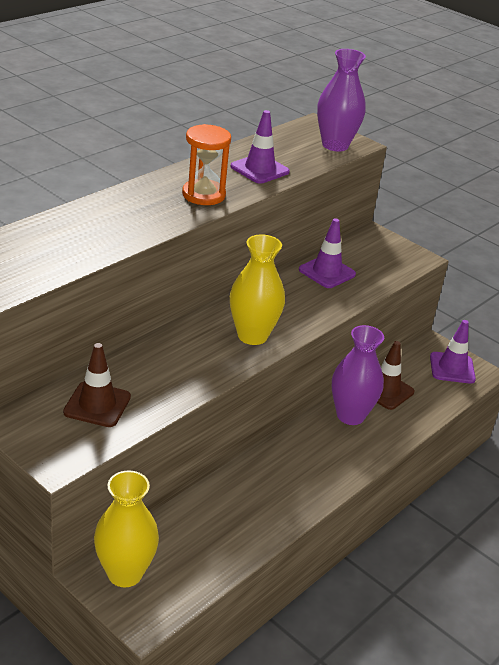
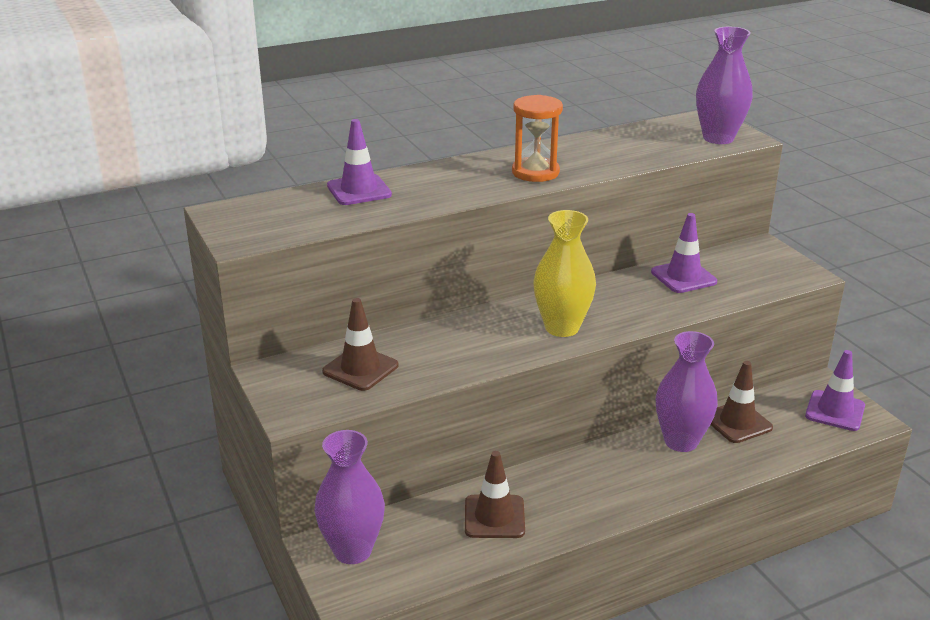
camera: 25 degrees right, 5 degrees down
(125, 573) = (352, 550): yellow vase -> purple vase
(232, 515) = (494, 517): none -> brown traffic cone
(259, 169) = (614, 154): purple traffic cone -> purple traffic cone (359, 190)

